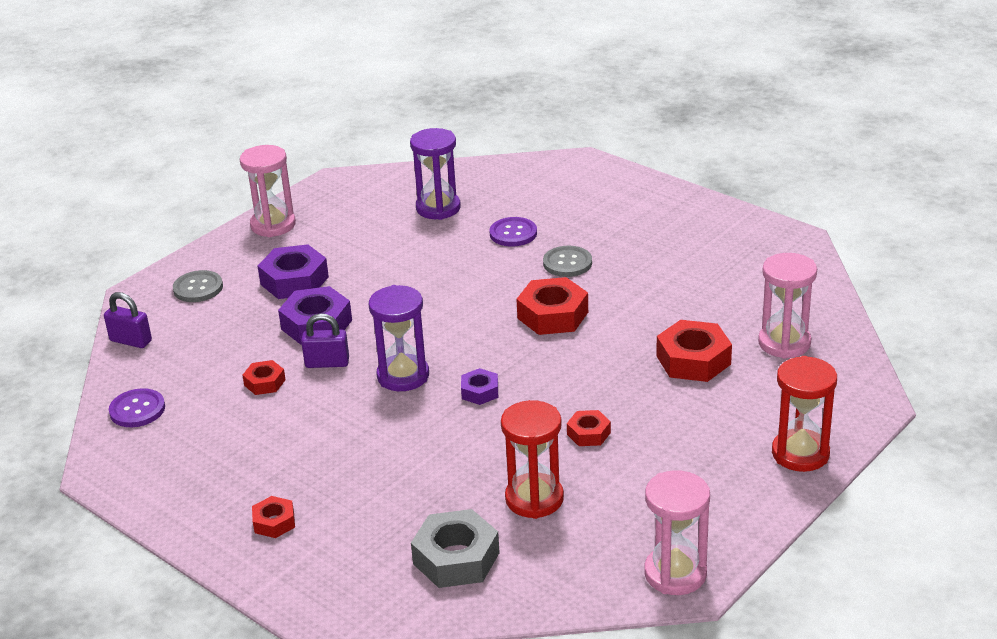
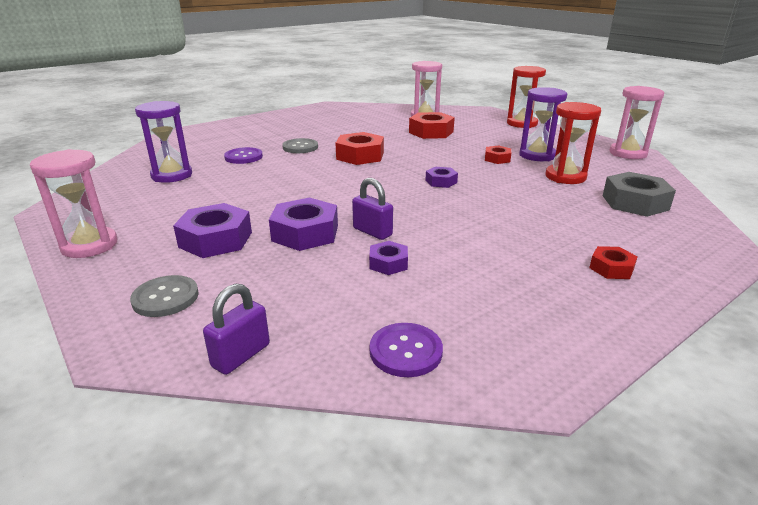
camera: 80 degrees left, 5 degrees down
(265, 382) = (388, 263): red nut -> purple nut
(327, 363) = (372, 232): purple padlock -> purple padlock turned 60 degrees counterclockwise
(403, 376) = (408, 204): purple hourglass -> purple hourglass (537, 155)

